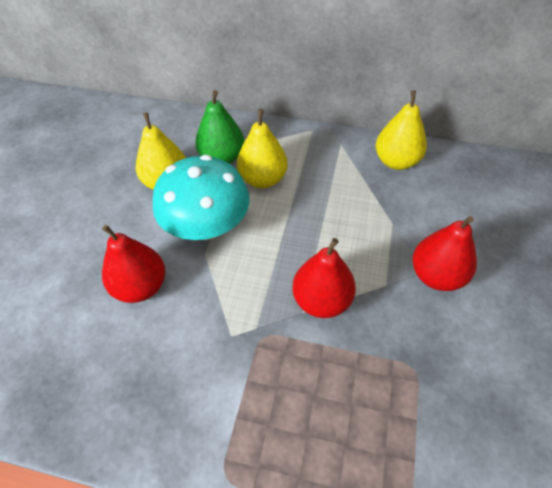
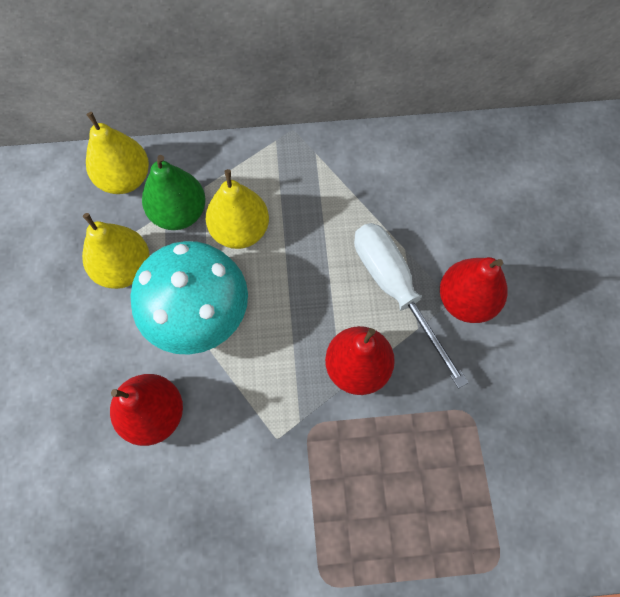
camera: 20 degrees left, 15 degrees up
(374, 251) = (395, 290): none -> white screwdriver
(396, 161) = (387, 162): yellow pear -> yellow pear (125, 179)

